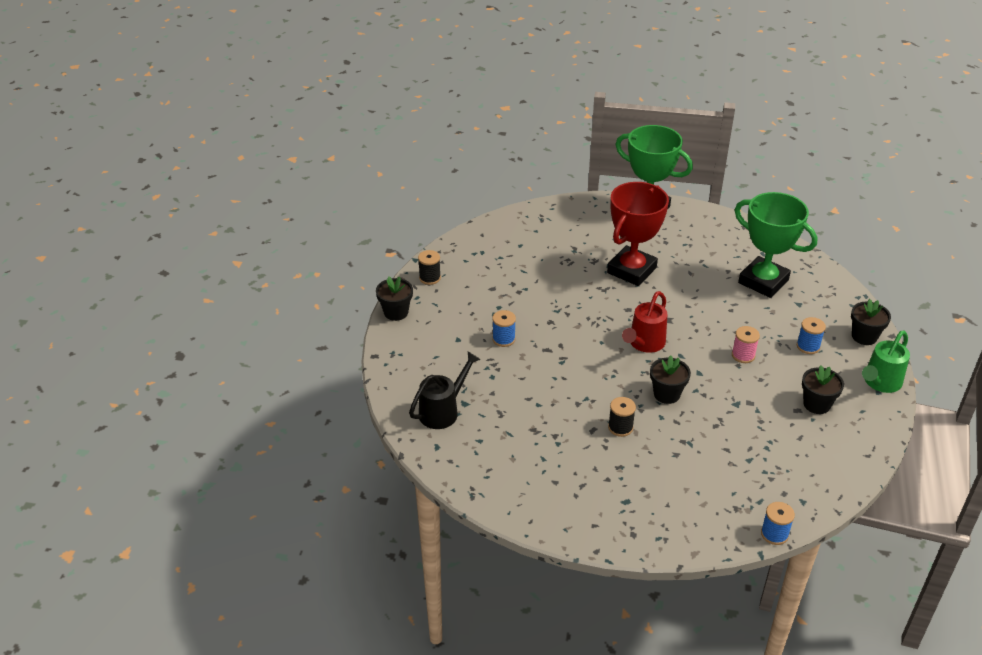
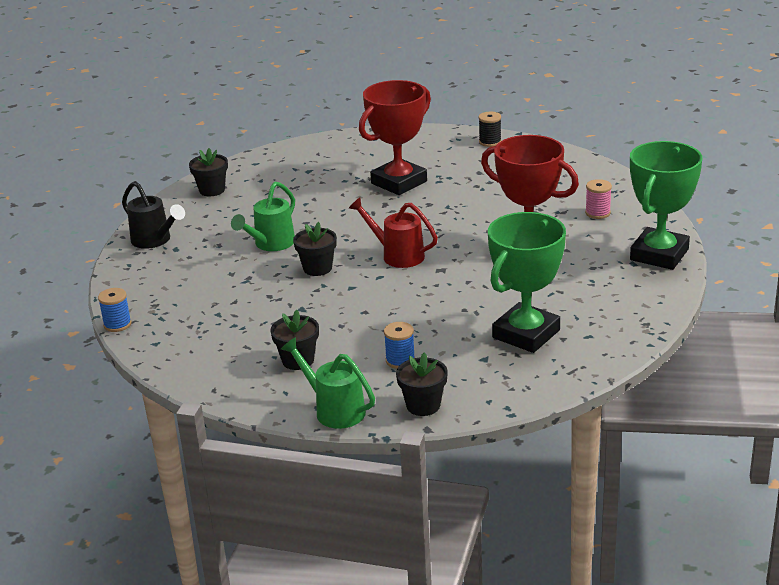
camera: 90 degrees right, 10 degrees down
(396, 312) = (434, 132): black flower pot -> black flower pot (212, 190)
(443, 411) = (298, 162): black watering can -> black watering can (155, 240)
(503, 339) = (399, 182): blue spool -> red trophy
(620, 427) = (270, 244): black spool -> green watering can
(743, 355) = (381, 315): pink spool -> pink spool (597, 213)

